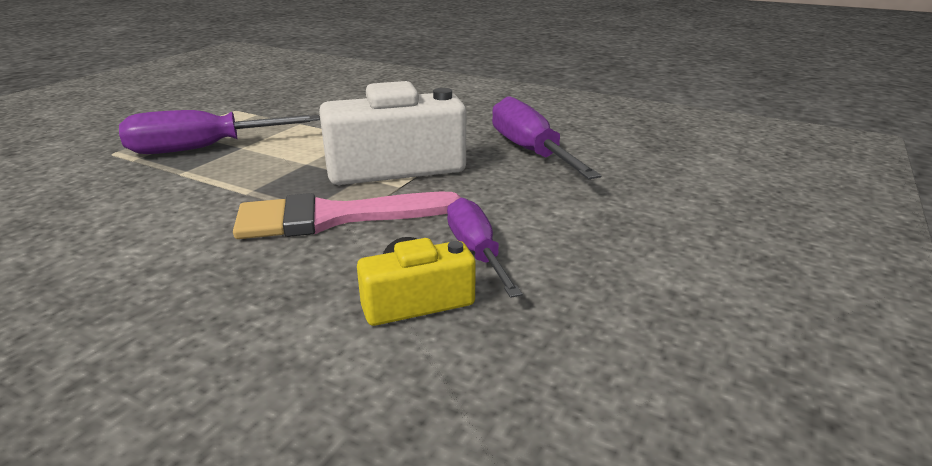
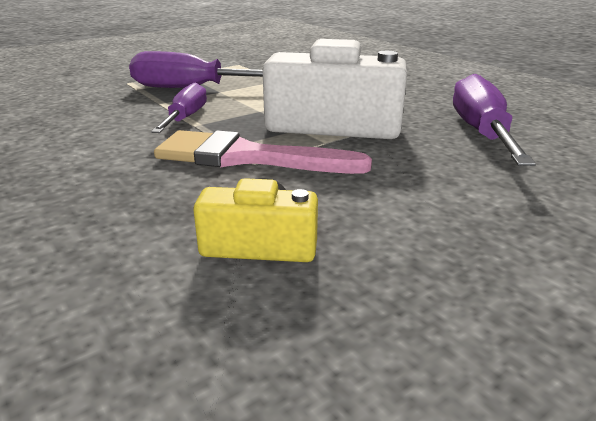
camera: 25 degrees right, 0 degrees up
(476, 251) = (354, 214): purple screwdriver -> purple screwdriver (186, 118)

